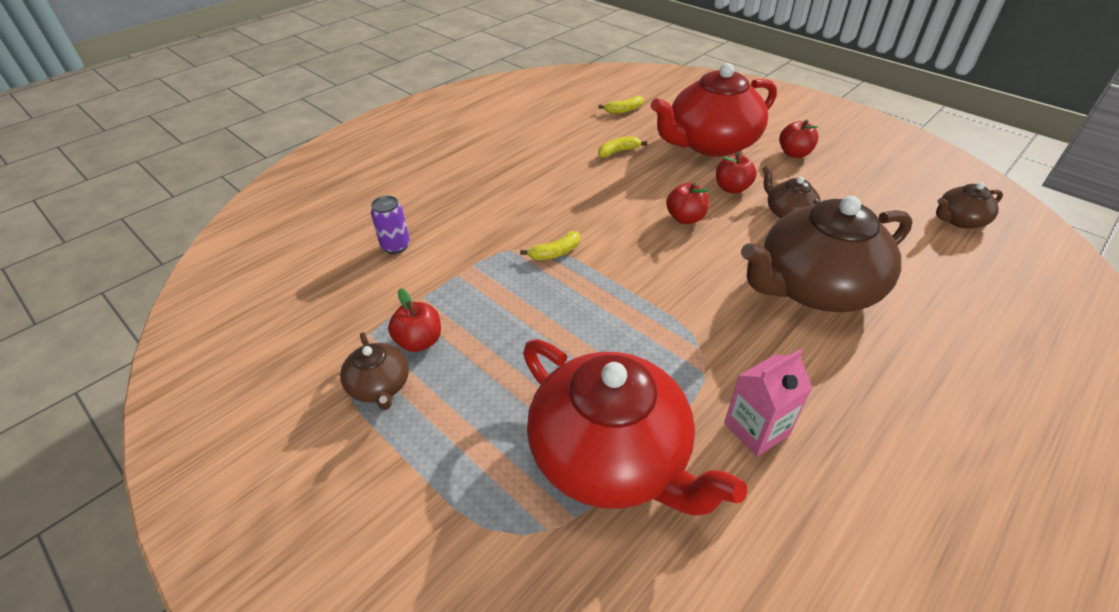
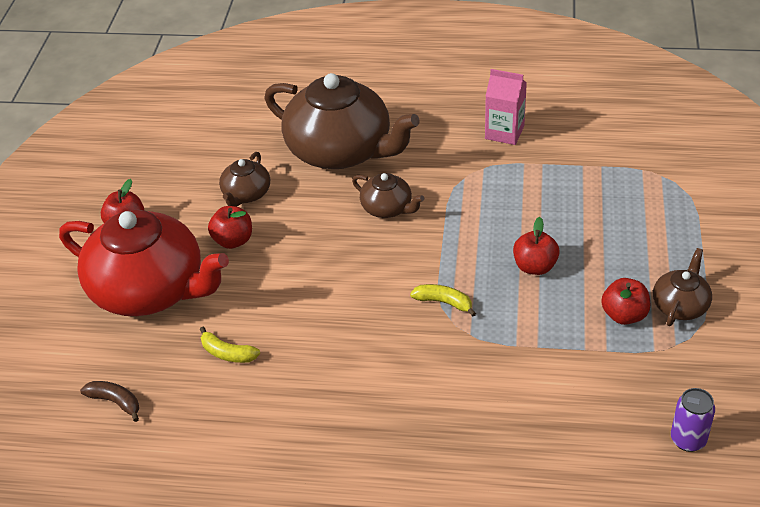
camera: 125 degrees left, 0 degrees up
(396, 246) = (553, 418): purple can -> purple can (688, 440)
(612, 456) = (591, 175): red teapot -> none
(624, 110) = (115, 402): yellow banana -> brown banana
(685, 218) = (312, 249): red apple -> red apple (535, 267)
(959, 220) = (176, 109): brown teapot -> brown teapot (387, 208)

